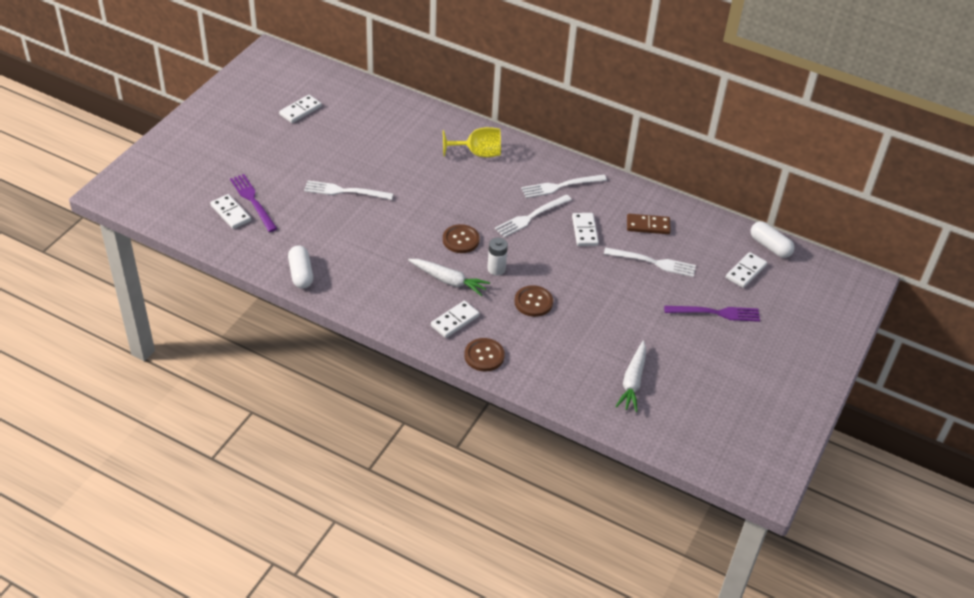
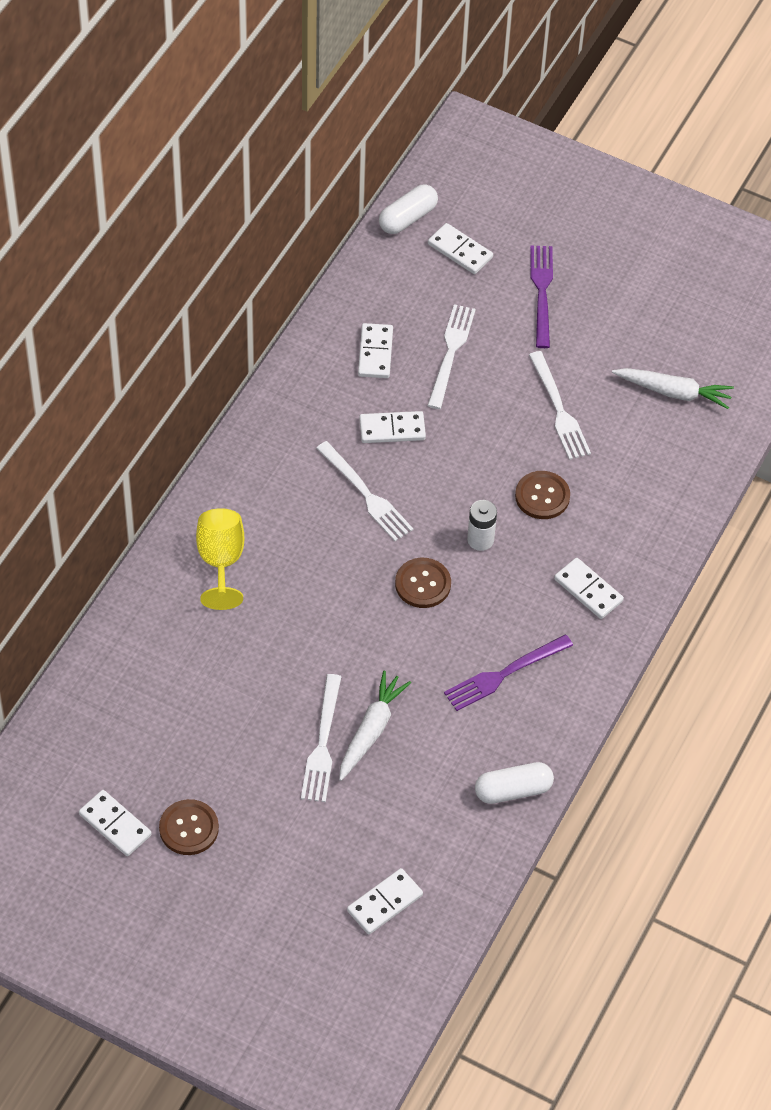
camera: 90 degrees left, 10 degrees up
(253, 201) = (353, 874): purple fork -> purple fork (504, 674)
(448, 280) = (509, 598): white carrot -> white carrot (371, 730)
(484, 356) = (649, 555): brown button -> brown button (189, 828)
(560, 186) = (294, 455): white fork -> white fork (559, 410)
(648, 226) = (375, 353): brown domino -> white domino

